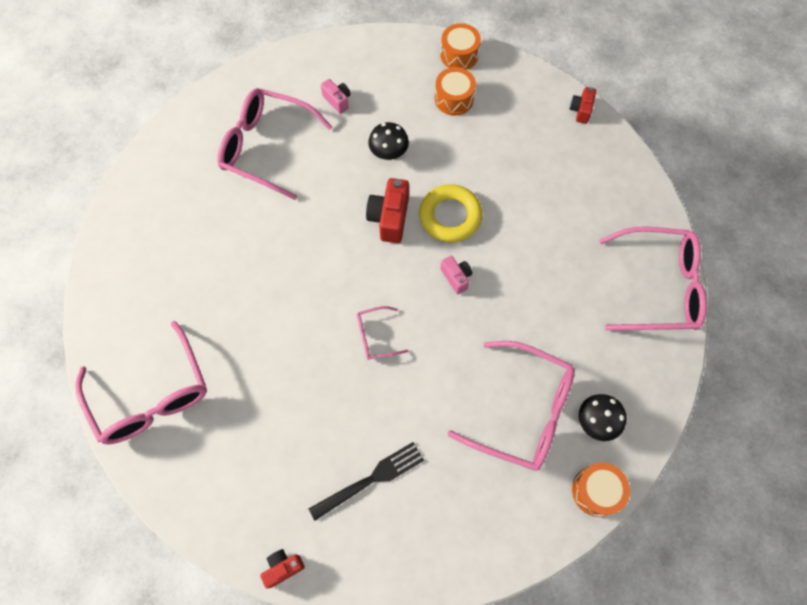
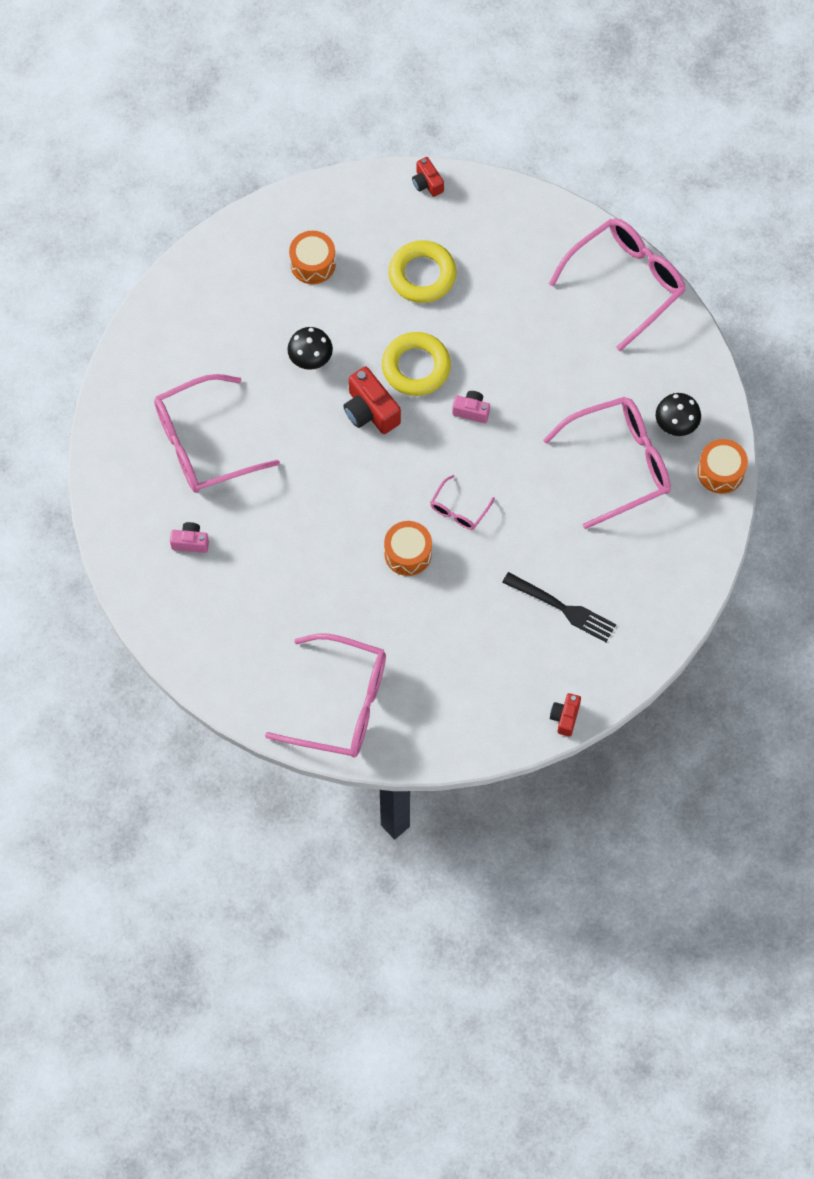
camera: 45 degrees left, 0 degrees up
(337, 101) = (216, 351): pink camera -> pink camera (190, 542)
(370, 479) = (562, 608): black fork -> black fork turned 105 degrees clockwise
(459, 55) = (274, 219): orange drum -> orange drum (408, 553)
(517, 163) = (422, 275): none -> yellow ring

